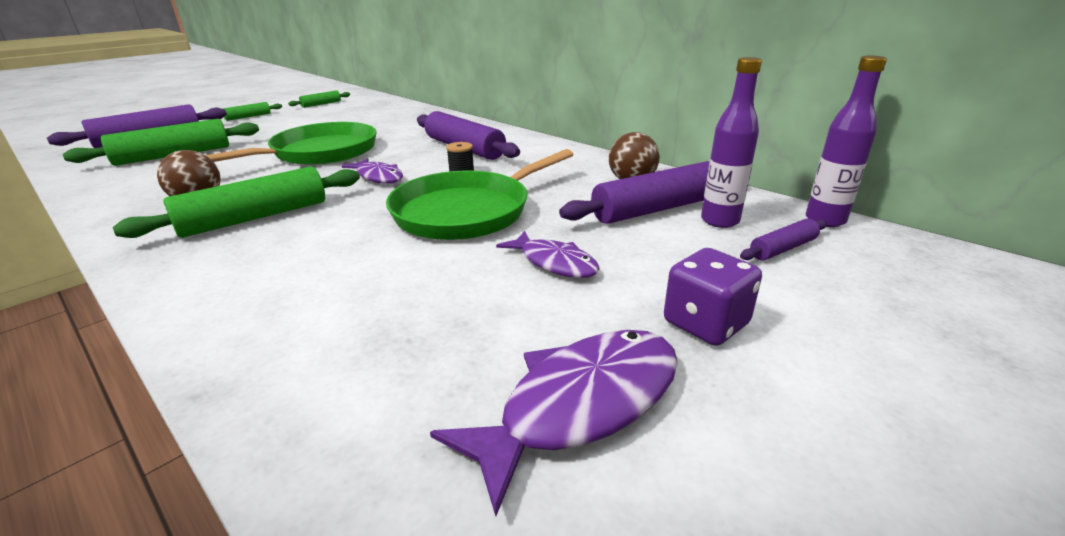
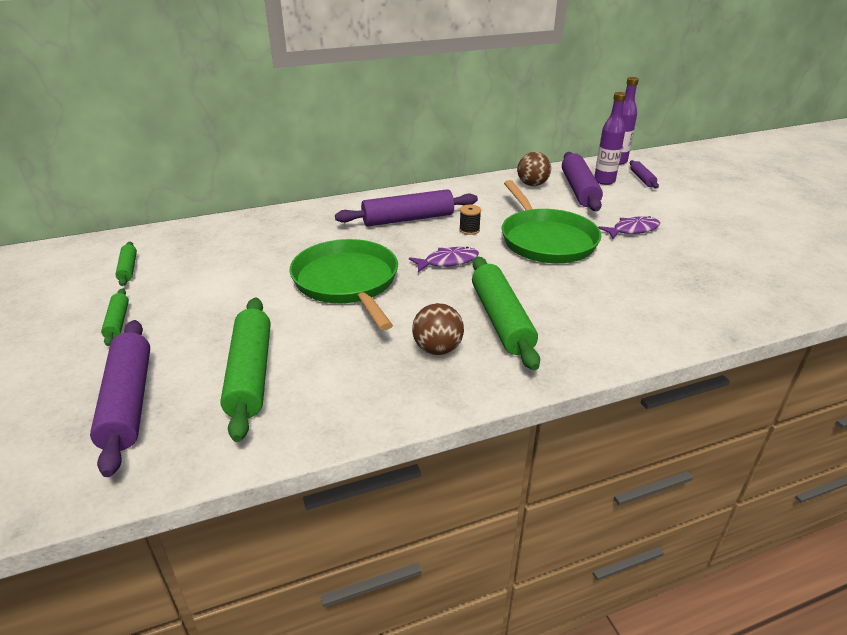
camera: 65 degrees left, 5 degrees up
(580, 404) = (752, 250): purple fish -> none
(705, 323) = (701, 213): purple dice -> none

